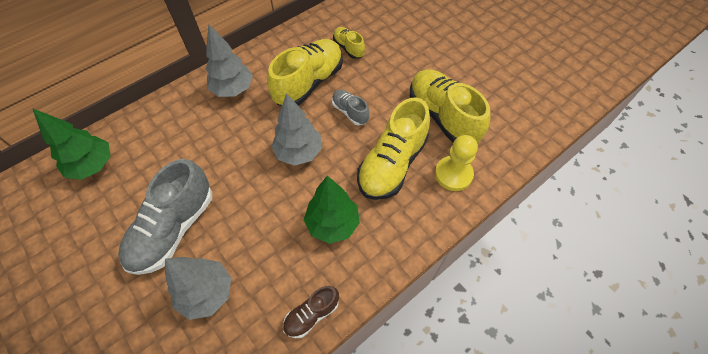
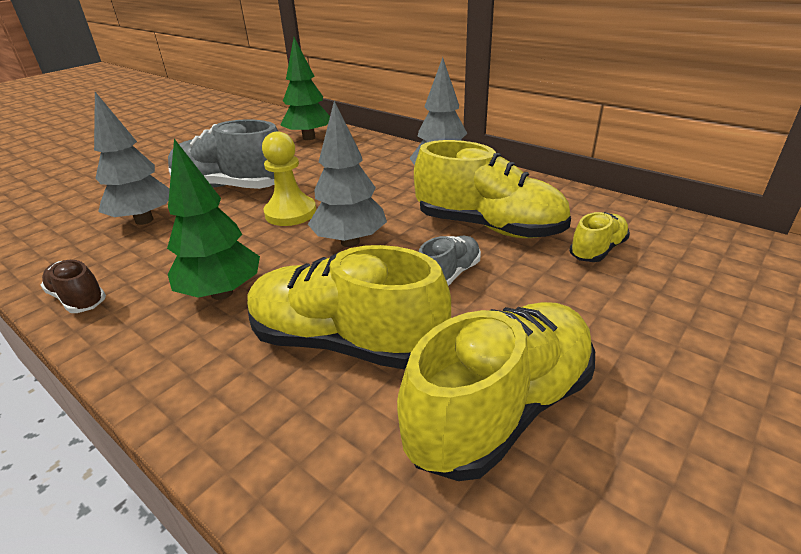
camera: 80 degrees right, 25 degrees down
(453, 174) = (333, 447): yellow pawn -> yellow pawn (290, 213)

